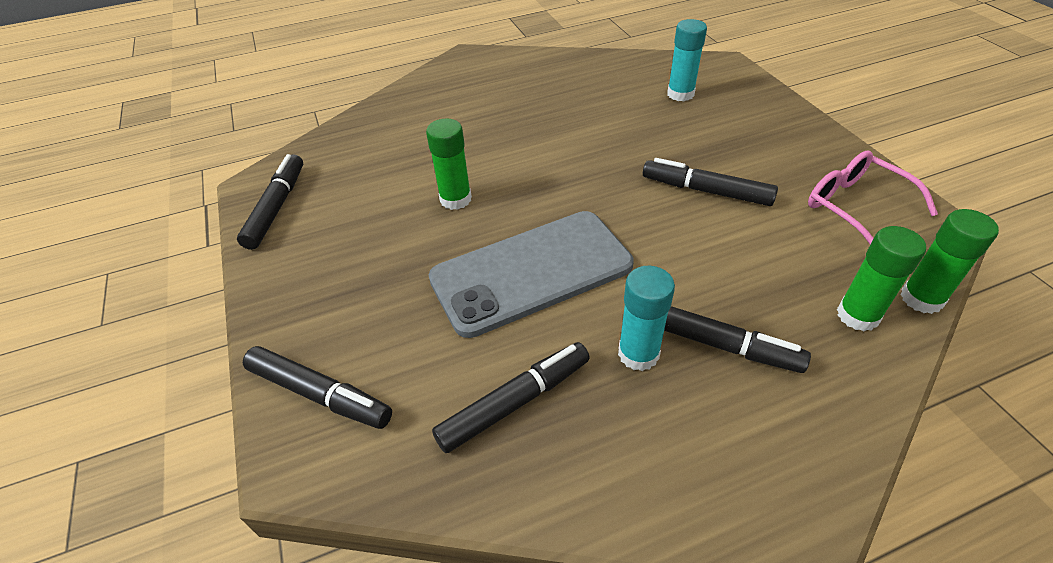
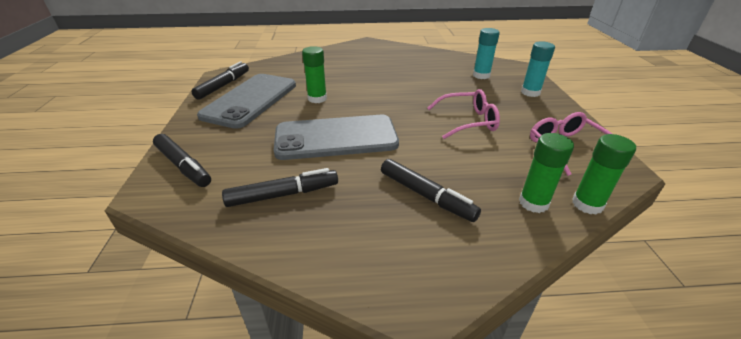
camera: 15 degrees right, 10 degrees down
(345, 228) = (250, 100): none -> grey phone
(638, 354) = (372, 189): turquoise glue stick -> turquoise glue stick (530, 92)
(706, 191) = (468, 121): black marker -> pink glasses

